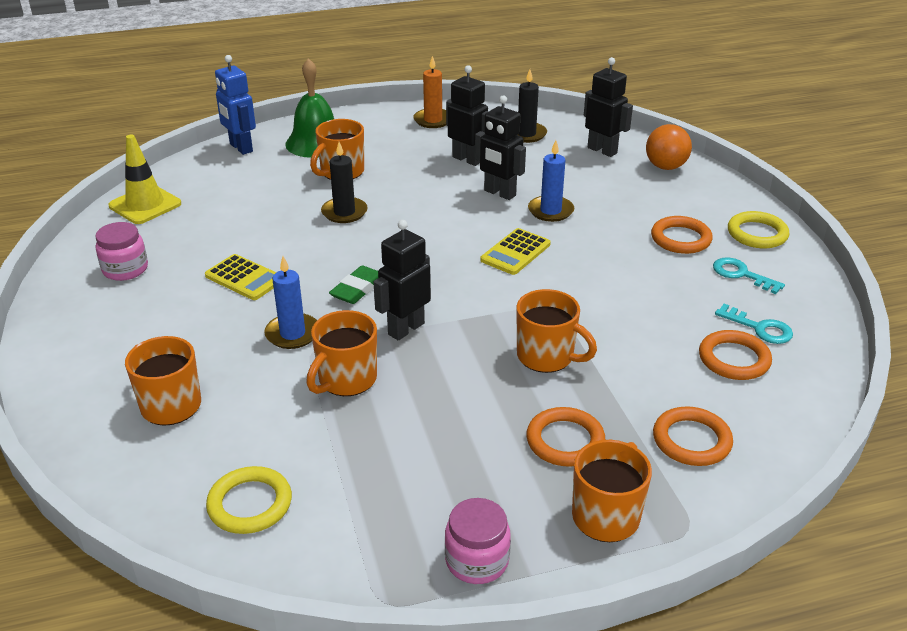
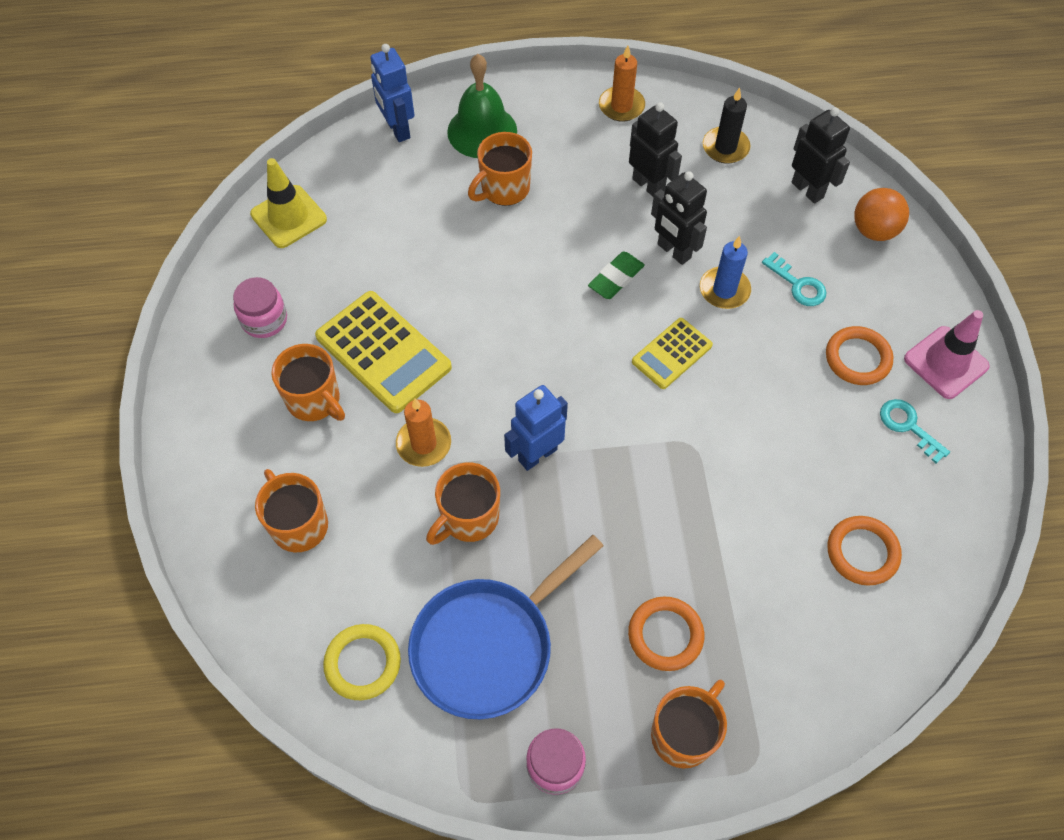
camera: 10 degrees right, 25 degrees up
(244, 278) = (383, 352): yellow calculator -> yellow calculator, size x1.70
(292, 334) = (424, 444): blue candle -> orange candle
(344, 212) = (498, 260): black candle -> none
(358, 289) = (497, 386): green eraser -> green eraser (616, 278)
(384, 472) = (488, 645): none -> blue pan
(405, 329) = (537, 454): black robot -> blue robot
(547, 357) = (672, 518): orange mug -> orange mug (314, 400)
(691, 440) = (788, 655): orange ring -> none
(757, 234) = (946, 362): yellow ring -> pink traffic cone
(759, 328) = (903, 511): turquoise key -> turquoise key (798, 285)

